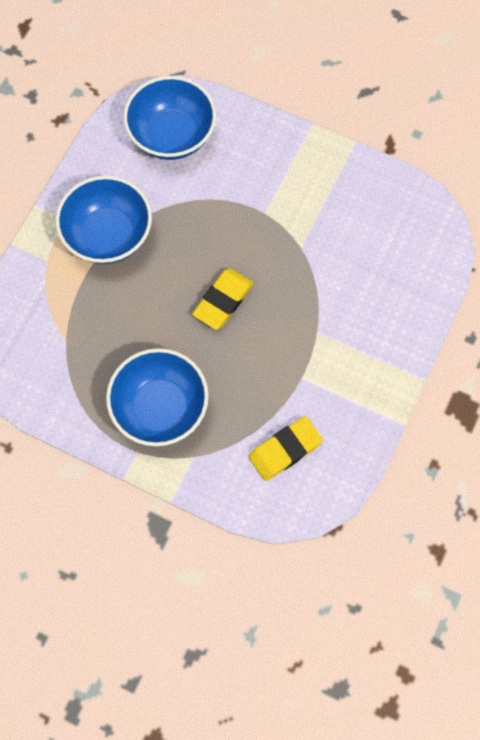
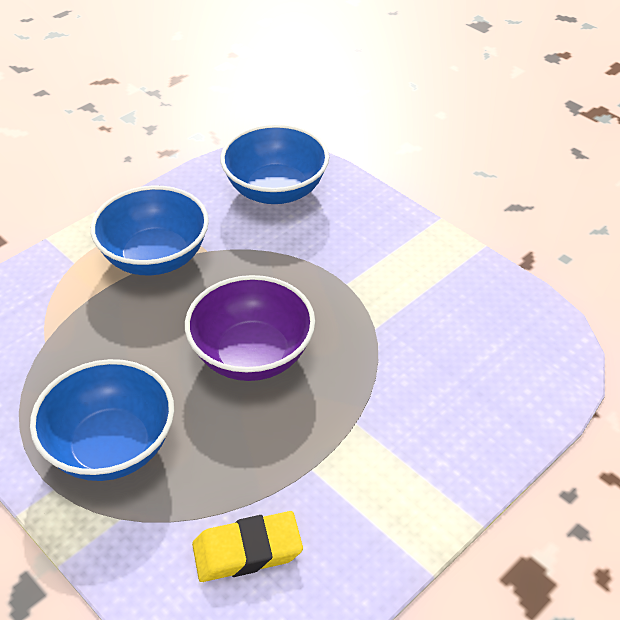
camera: 20 degrees right, 25 degrees down
(223, 301) = (252, 355): yellow eraser -> purple bowl

